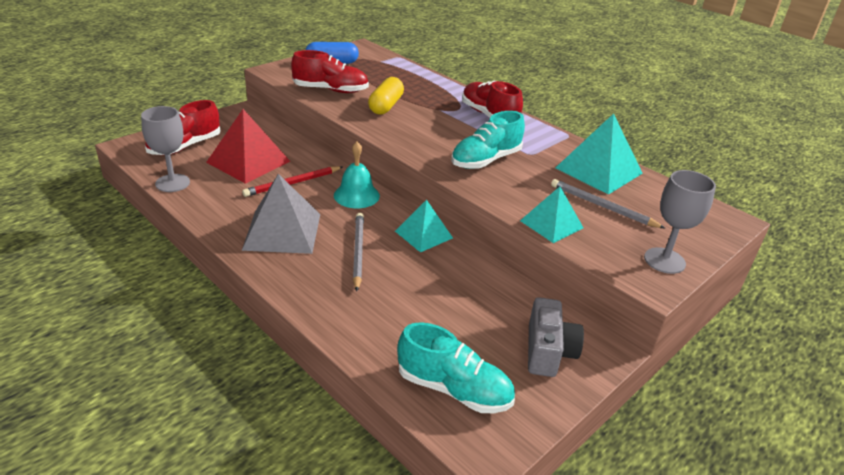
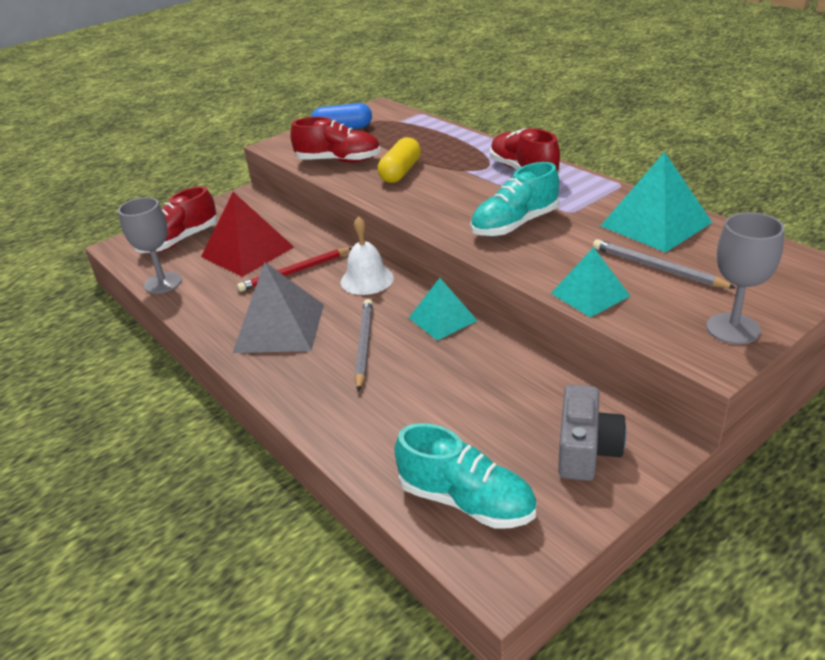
camera: 10 degrees right, 0 degrees up
(356, 195) = (367, 279): turquoise bell -> white bell

